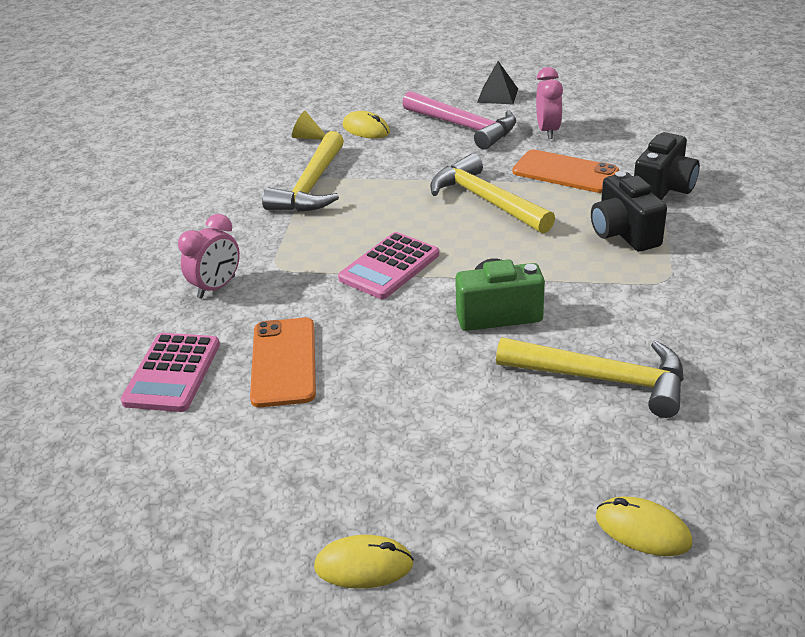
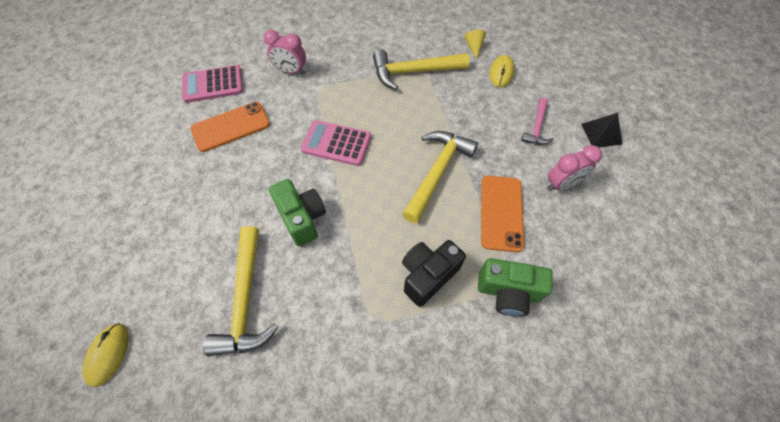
camera: 65 degrees right, 25 degrees up
(364, 565) = (79, 219): yellow mouse -> none
(464, 127) = (537, 127): pink hammer -> pink hammer, size x0.56
(663, 189) = (507, 292): black camera -> green camera

